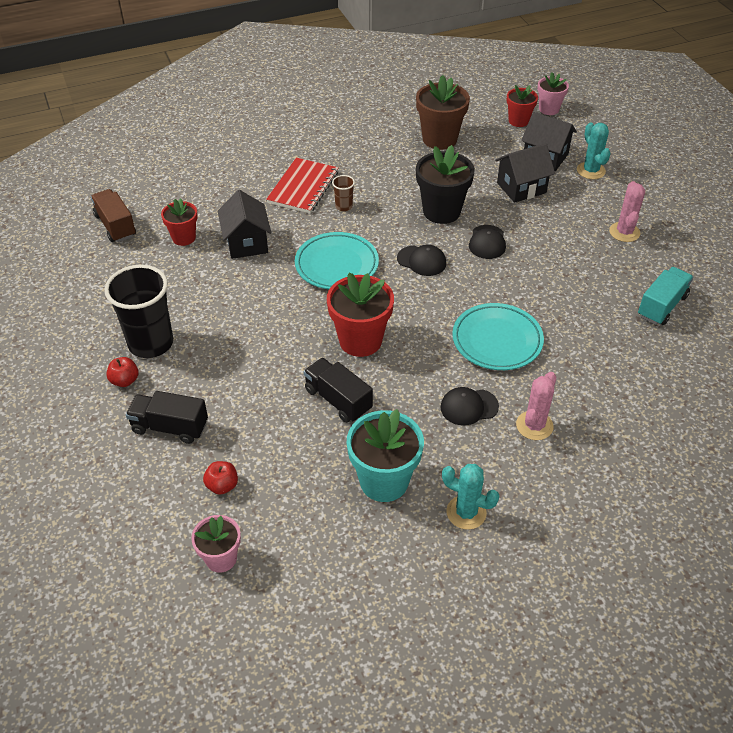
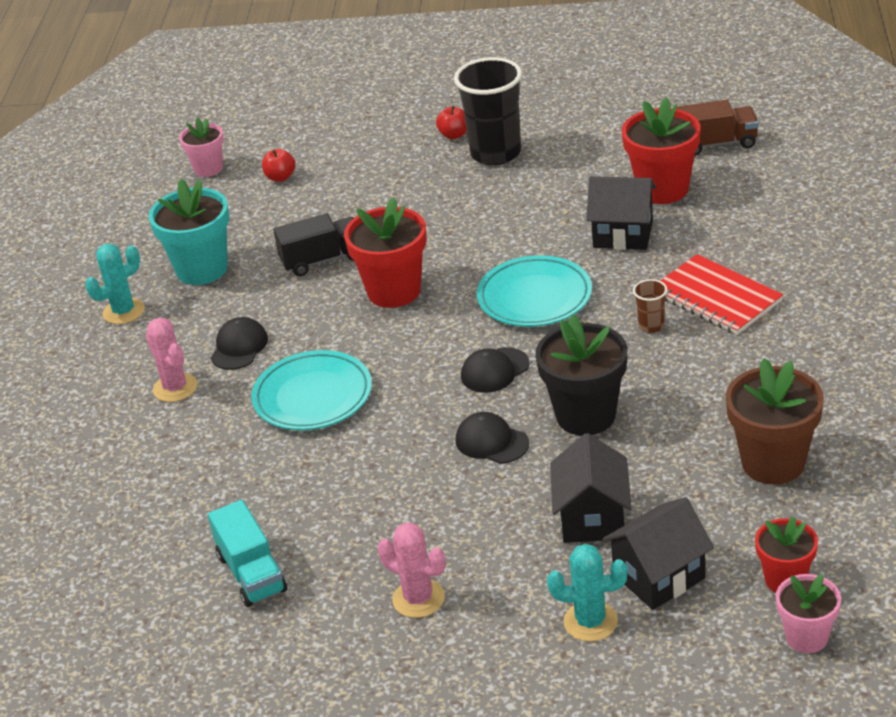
camera: 120 degrees right, 10 degrees down
(170, 427) = (373, 155): black truck -> none
(184, 238) = (662, 189): red flower pot -> red flower pot, size x1.66

